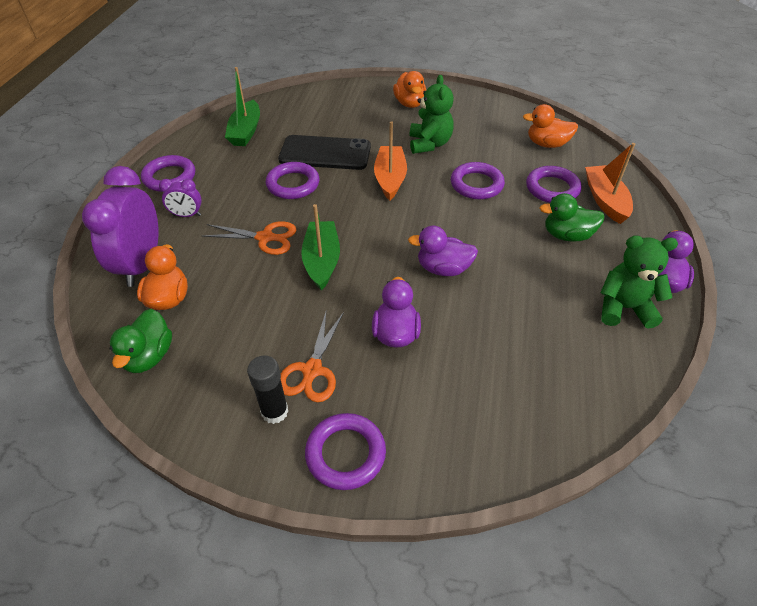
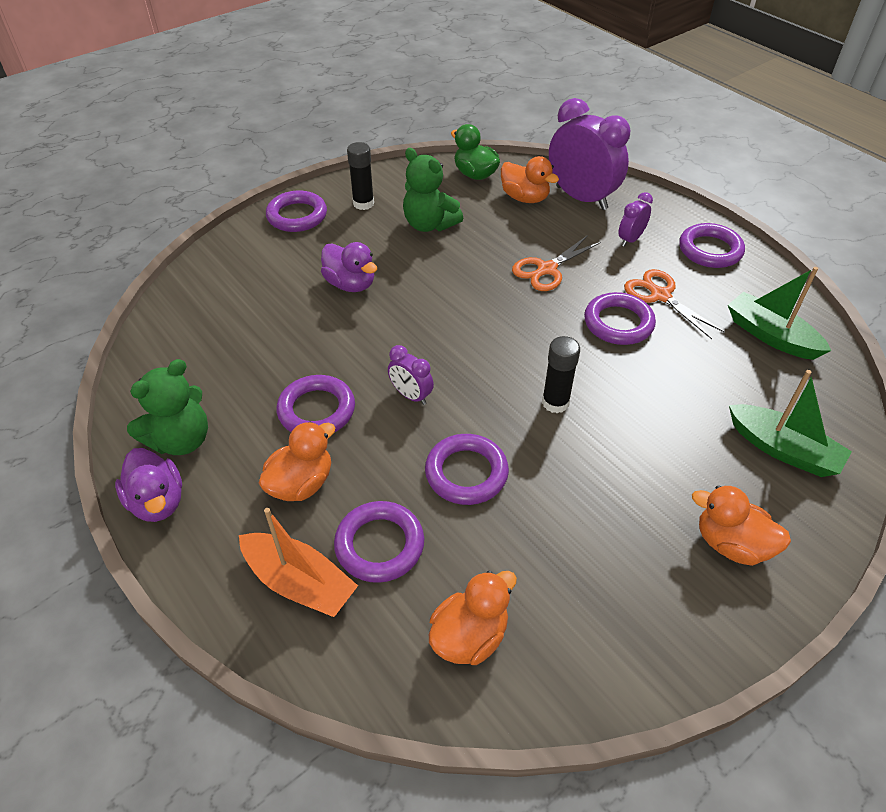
camera: 130 degrees right, 0 degrees up
(312, 370) = (373, 231): orange scissors -> orange scissors (660, 295)
(322, 261) = (477, 287): green boat -> green boat (783, 449)
(325, 153) = (661, 377): black phone -> none
(390, 179) = (555, 402): orange boat -> black glue stick
(429, 144) = (596, 489): green teddy bear -> green teddy bear (429, 224)
(443, 269) = (378, 353): purple duck -> none
(456, 233) = (411, 395): none -> purple clock
(520, 264) = (316, 410): none -> purple ring
(567, 235) = (301, 484): green duck -> orange duck

